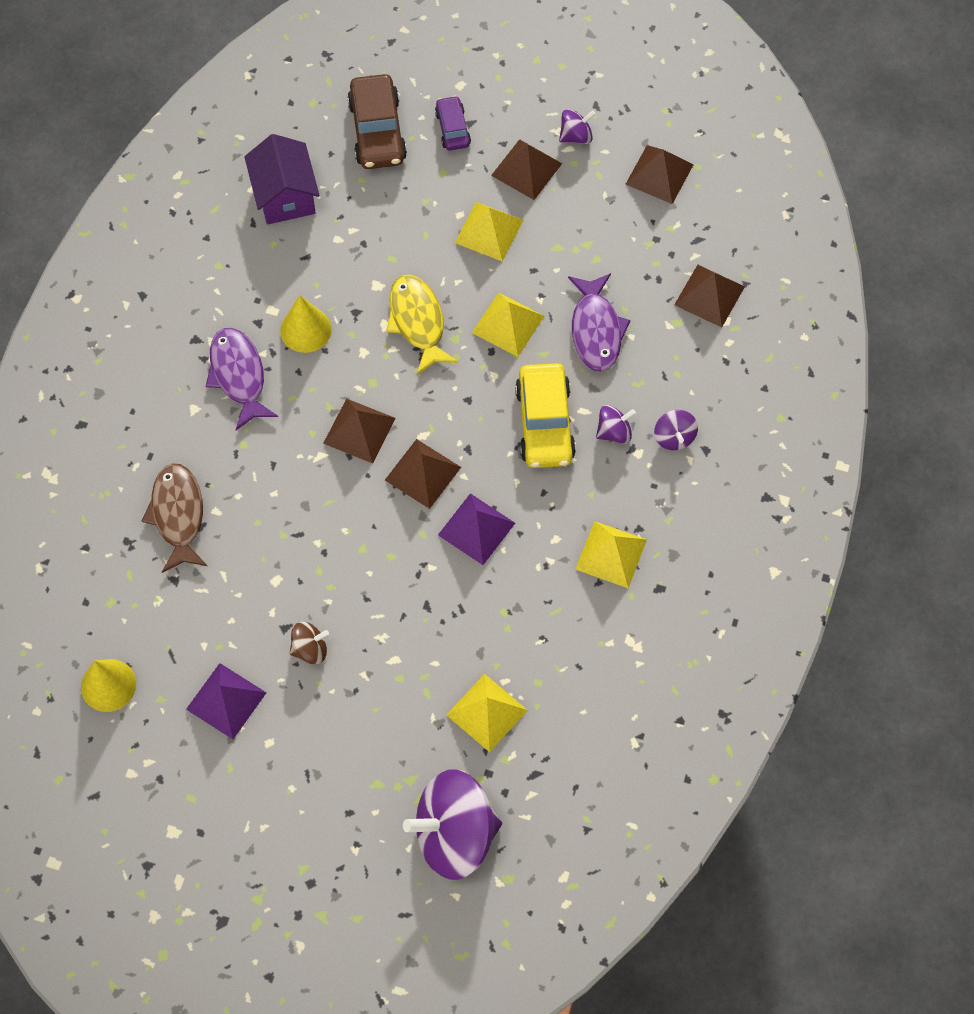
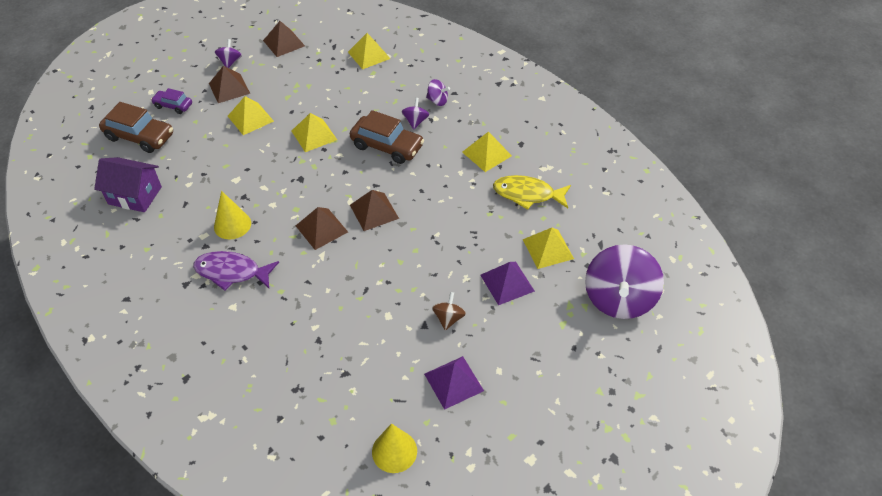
camera: 60 degrees left, 15 degrees down
(178, 515) = (300, 350): brown fish -> none
(418, 322) = (276, 172): yellow fish -> yellow fish (527, 194)
(476, 529) = (428, 203): purple pyramid -> purple pyramid (507, 283)
(545, 423) = (387, 146): yellow car -> brown car
(596, 330) = (350, 103): purple fish -> none
(709, 295) = (369, 55): brown pyramid -> yellow pyramid

